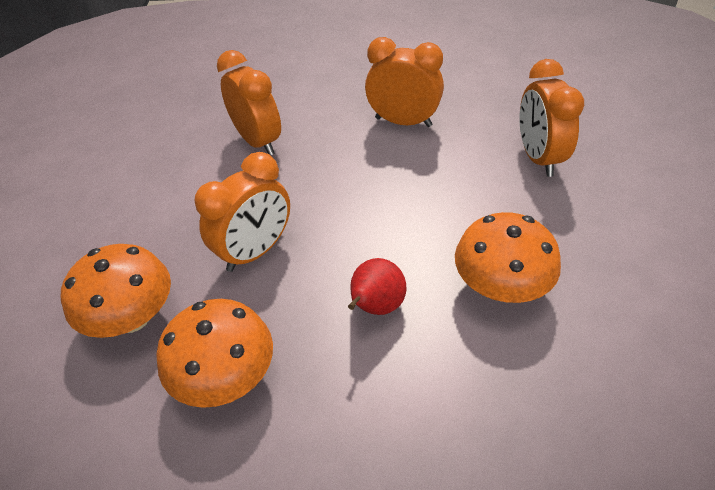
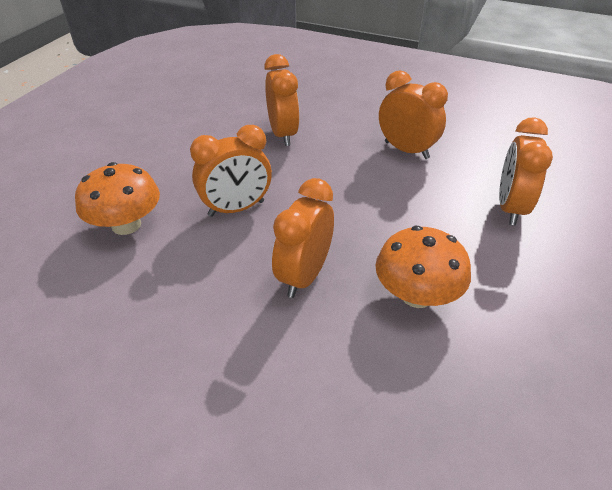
camera: 20 degrees right, 5 degrees down
(225, 377) = (165, 285): orange mushroom -> none
(376, 307) = (304, 276): red pear -> orange clock

